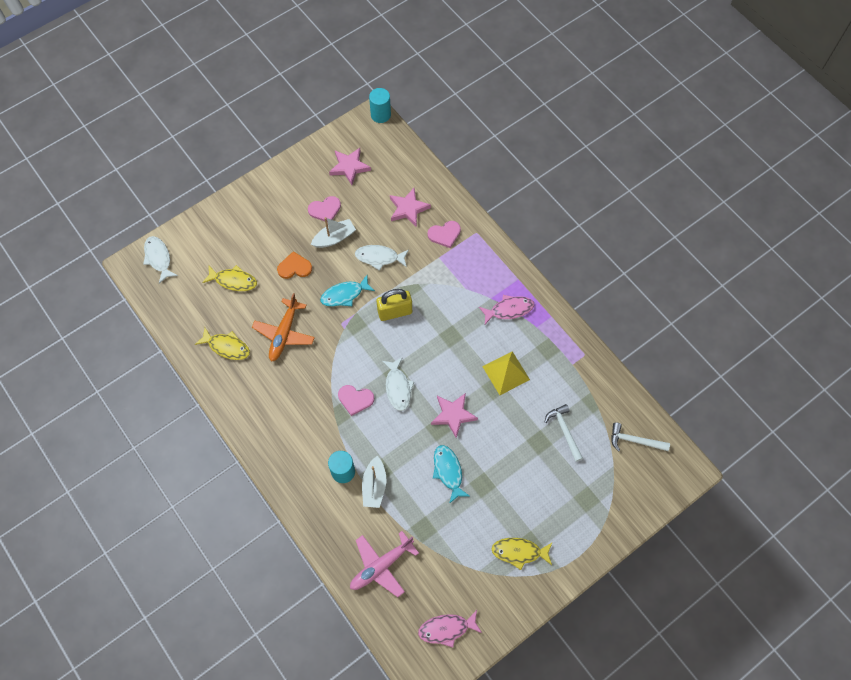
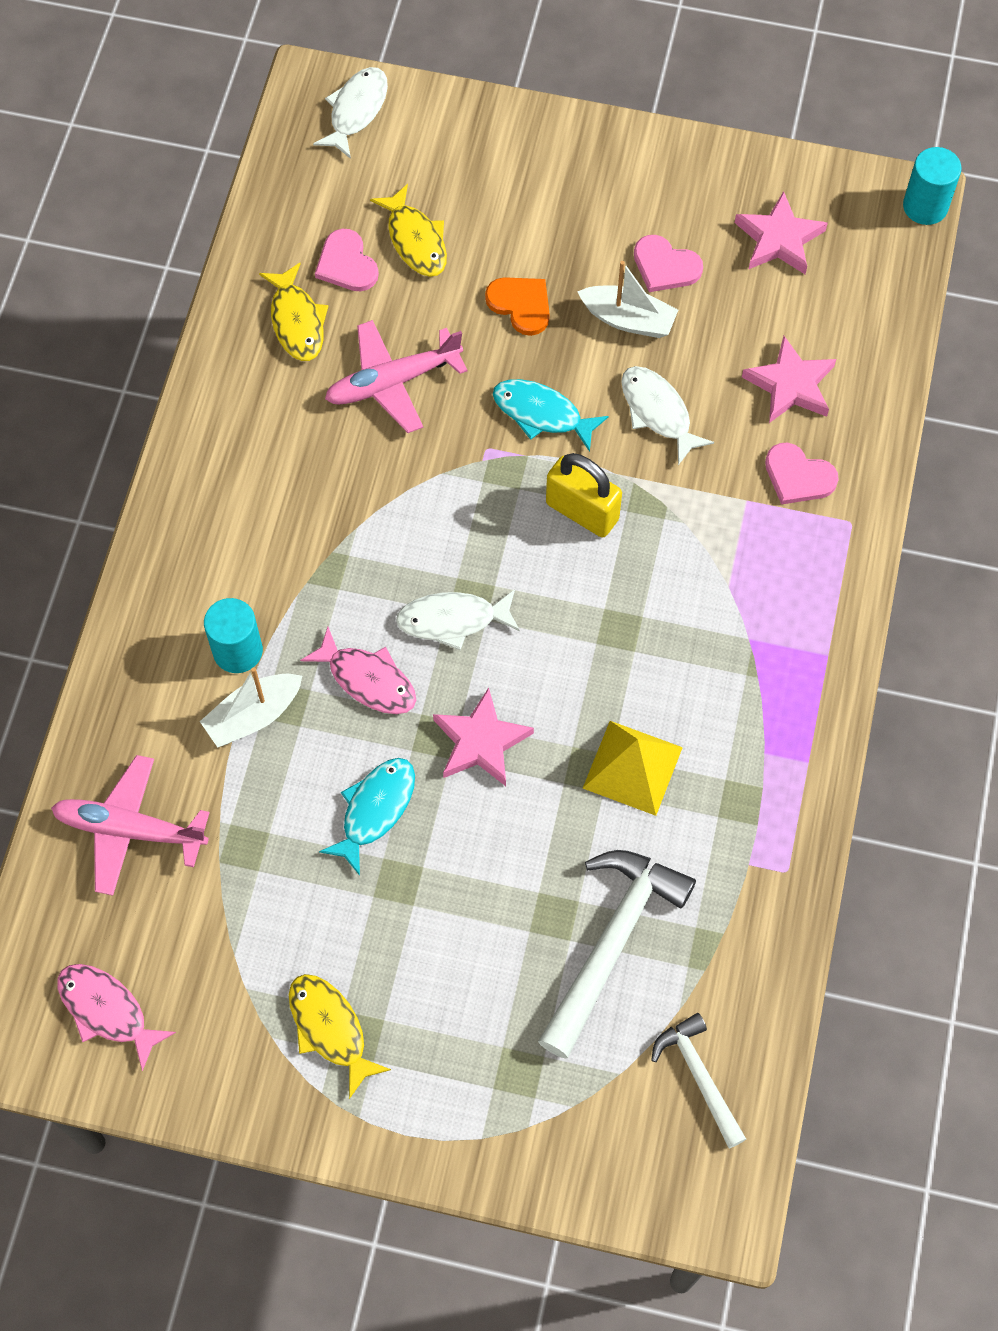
camera: 50 degrees right, 0 degrees up
(284, 333) = (393, 382): orange plane -> pink plane
(355, 399) = (375, 573): pink heart -> pink heart (346, 264)
(398, 387) = (452, 620): white fish -> white fish turned 45 degrees clockwise
(509, 310) = (755, 684): pink fish -> pink fish (368, 680)
(564, 431) = (611, 943): white hammer -> white hammer, size x1.71

